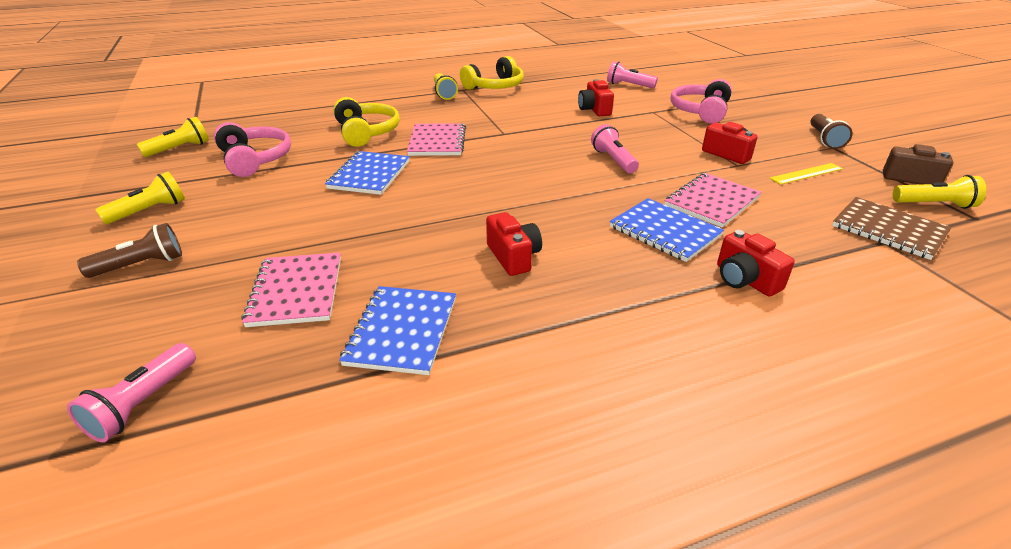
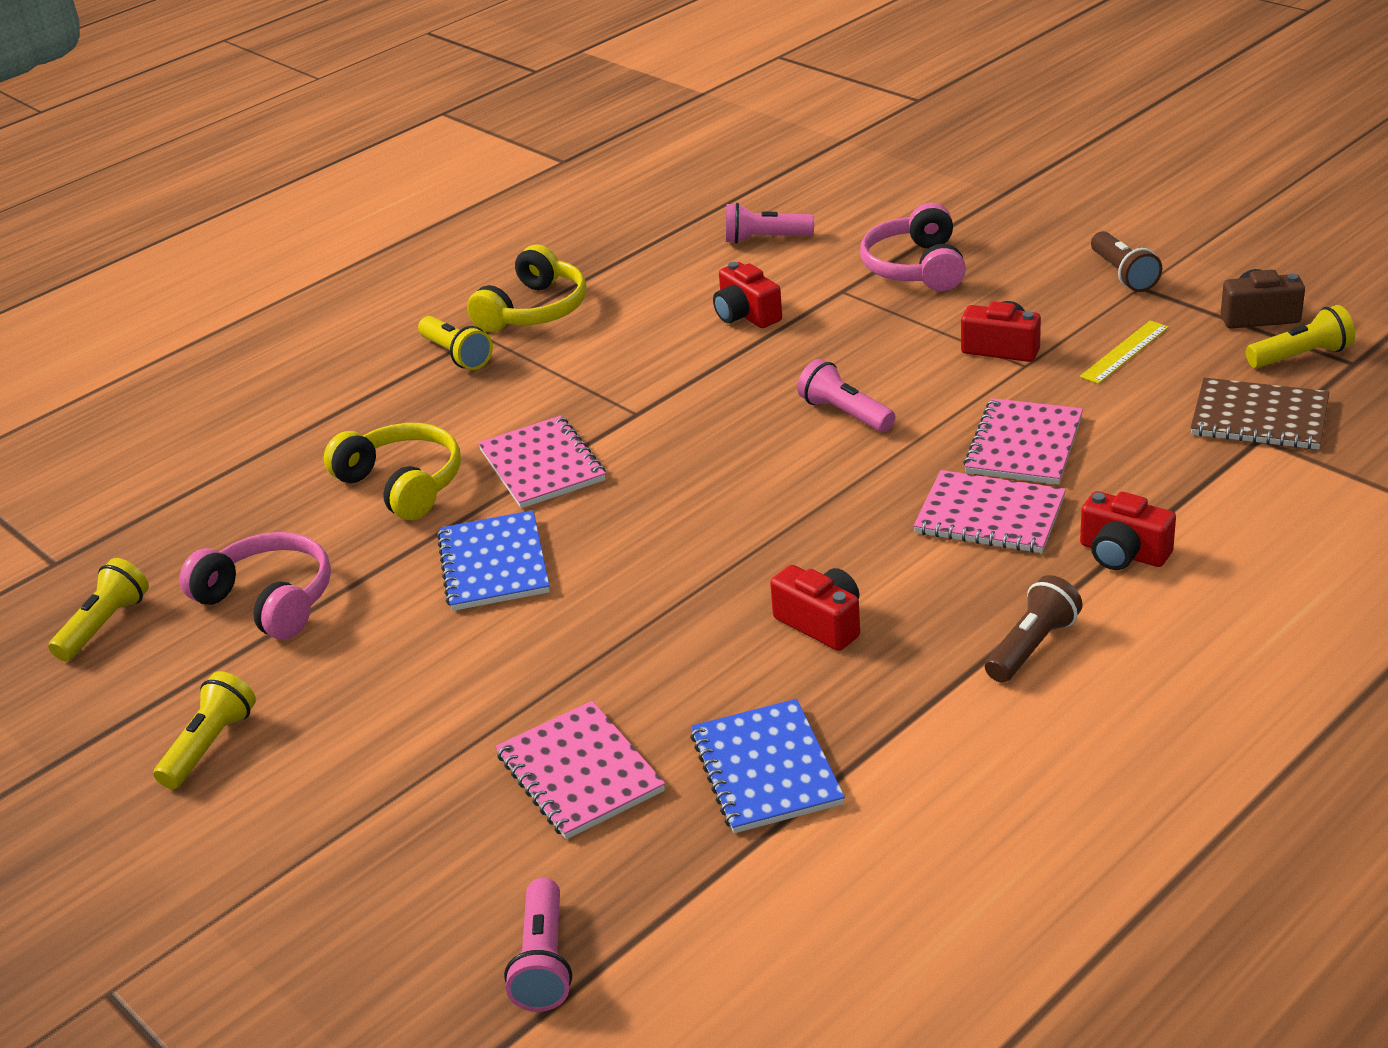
camera: 20 degrees left, 0 degrees up
(141, 265) = (314, 822): brown flashlight -> brown flashlight (1032, 646)
(665, 231) = (990, 515): blue notebook -> pink notebook

